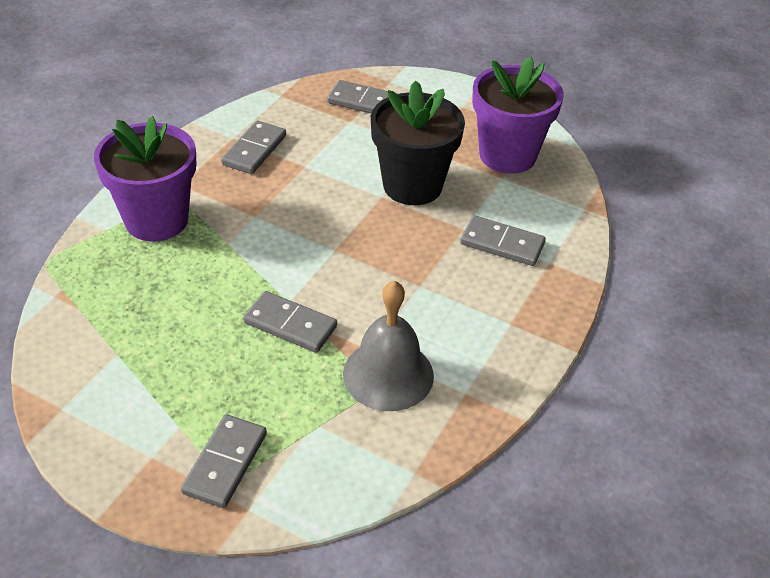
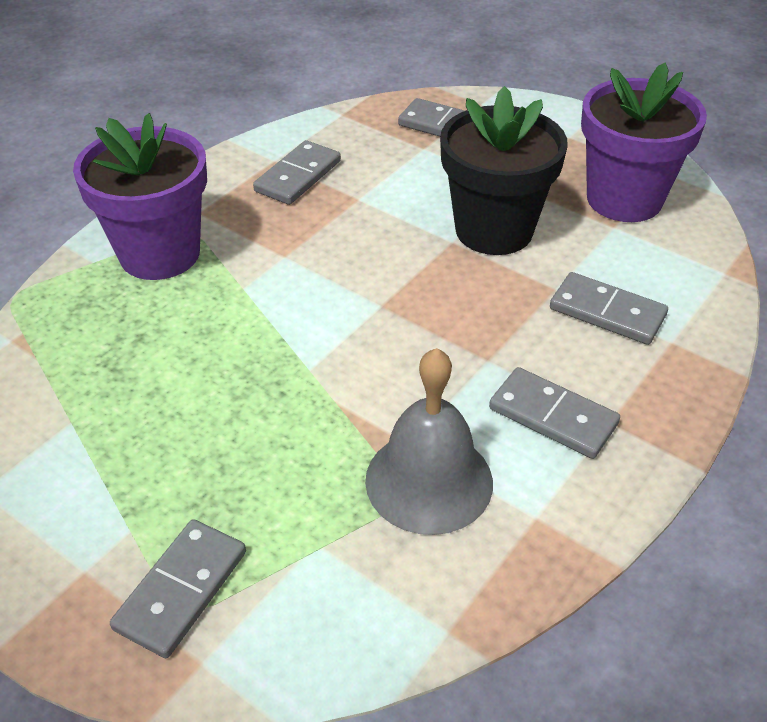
camera: 10 degrees right, 0 degrees up
(290, 325) = (305, 401): grey domino -> grey domino (552, 416)

